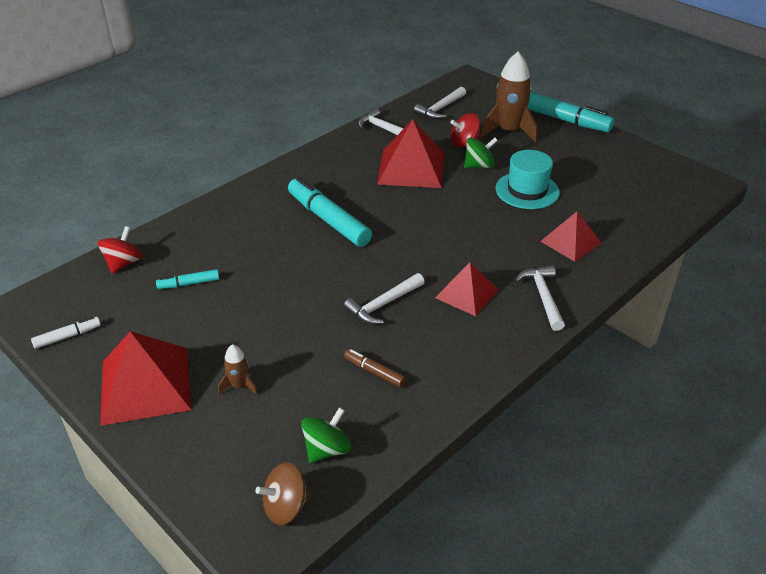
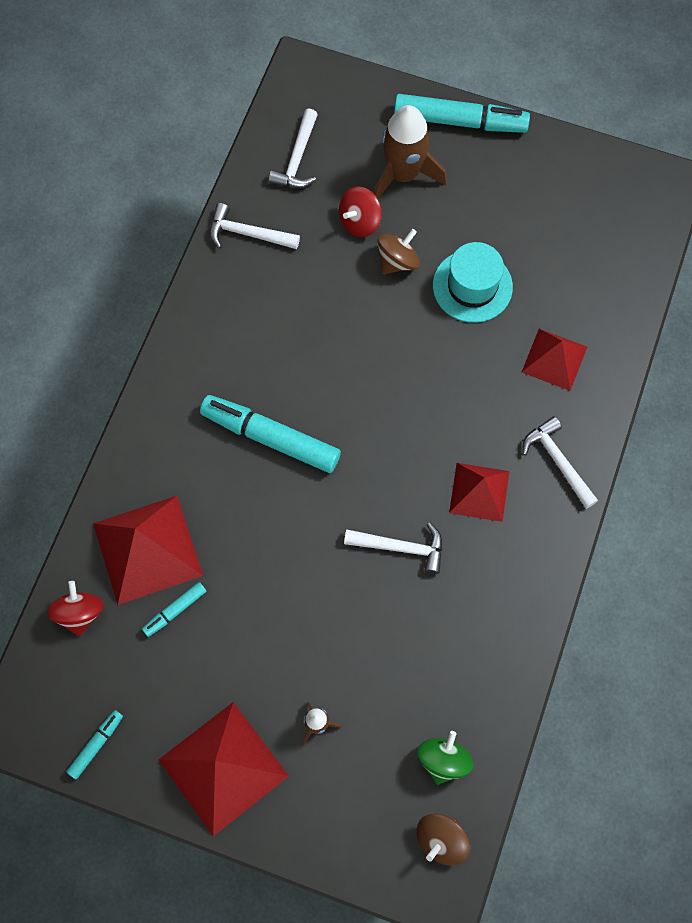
camera: 25 degrees left, 30 degrees up
(67, 336) = (96, 745): white marker -> turquoise marker
(374, 372) = (439, 645): brown marker -> none
(383, 305) = (401, 547): white hammer -> white hammer turned 105 degrees counterclockwise
(411, 168) = (319, 300): red pyramid -> red pyramid (147, 549)
(479, 166) = (397, 261): green spinning top -> brown spinning top

